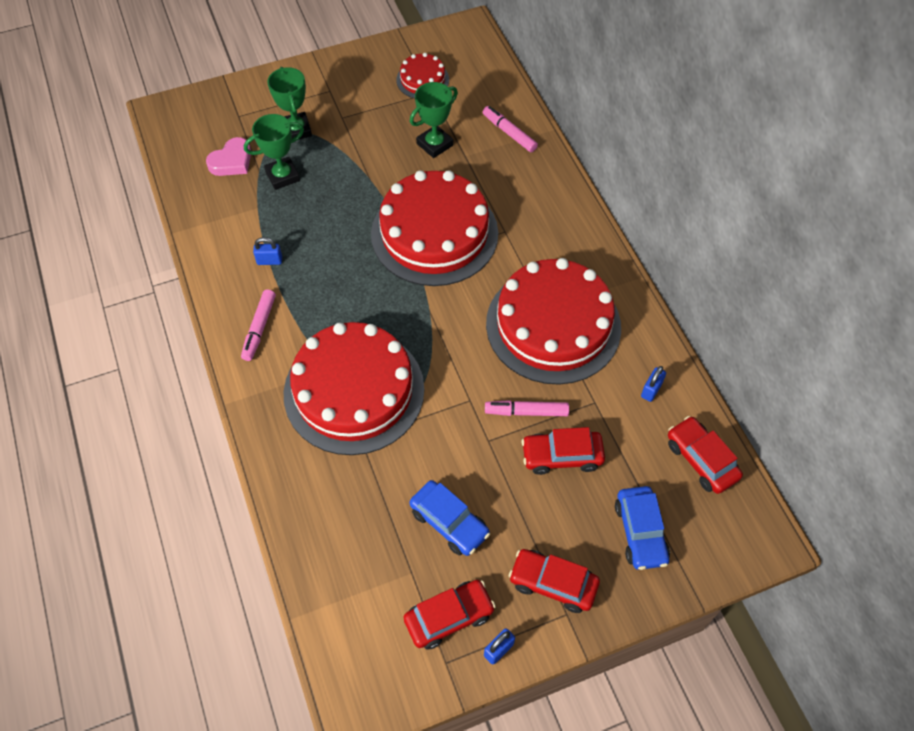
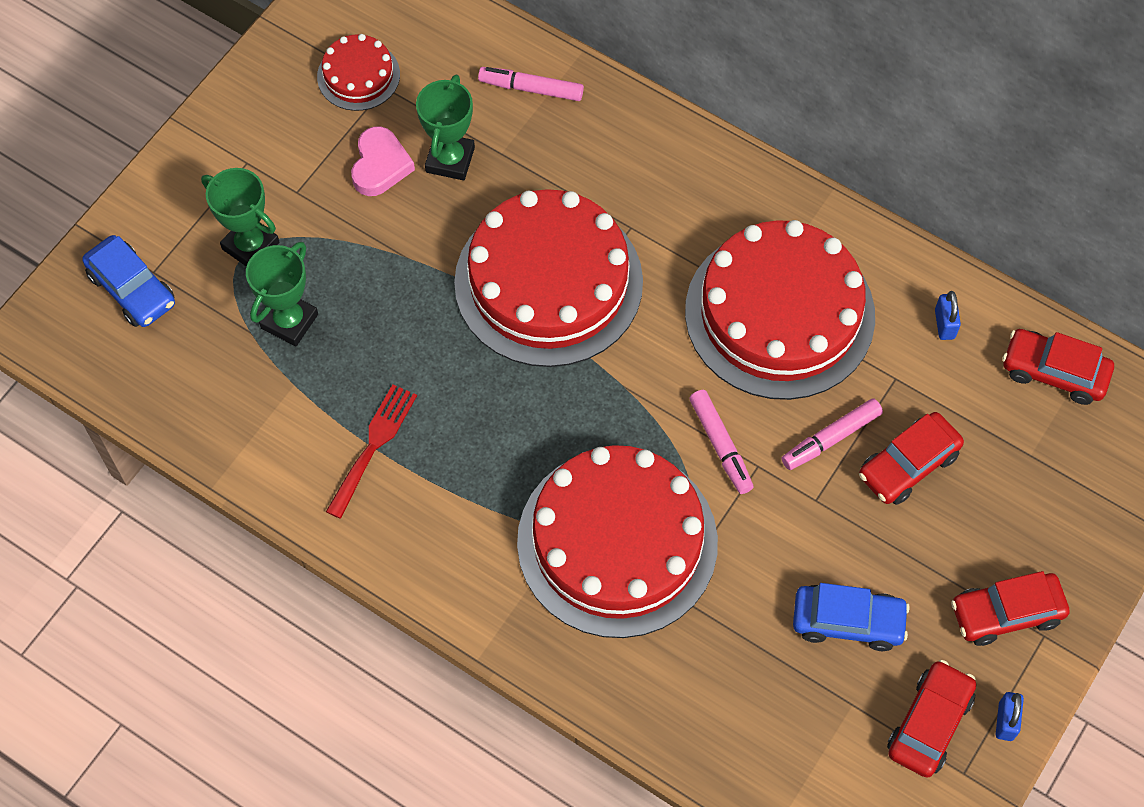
camera: 35 degrees left, 5 degrees up
(232, 161) = (202, 341): pink heart -> pink heart (380, 165)
(259, 328) = (437, 539): pink marker -> pink marker (720, 445)
(269, 261) = (373, 445): blue padlock -> red fork
(640, 532) = (1051, 496): blue car -> blue car (132, 289)

